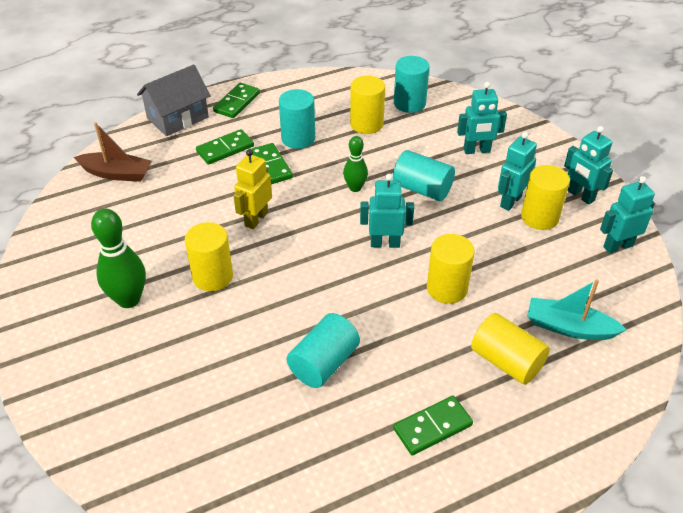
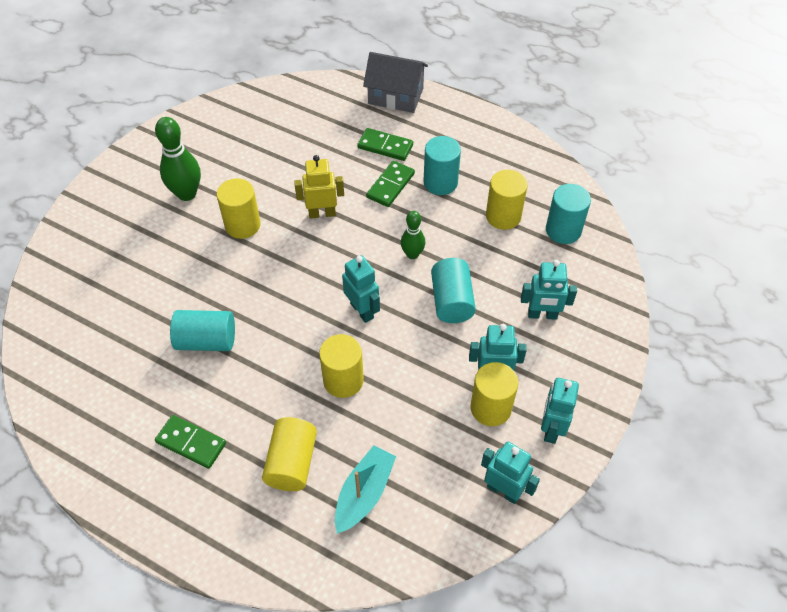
camera: 55 degrees right, 10 degrees up
(117, 173) = (303, 105): brown boat -> none
(237, 102) = (449, 118): green domino -> none
(477, 151) = (542, 315): turquoise robot -> turquoise robot turned 45 degrees counterclockwise
(569, 327) = (364, 493): turquoise boat -> turquoise boat turned 45 degrees clockwise

